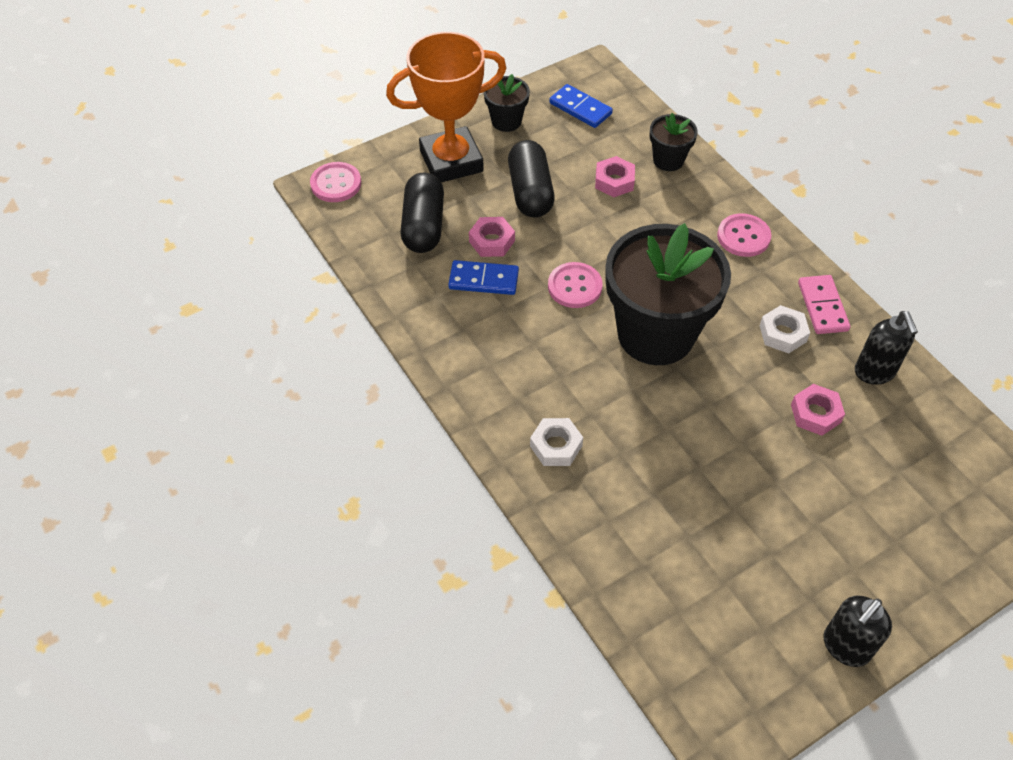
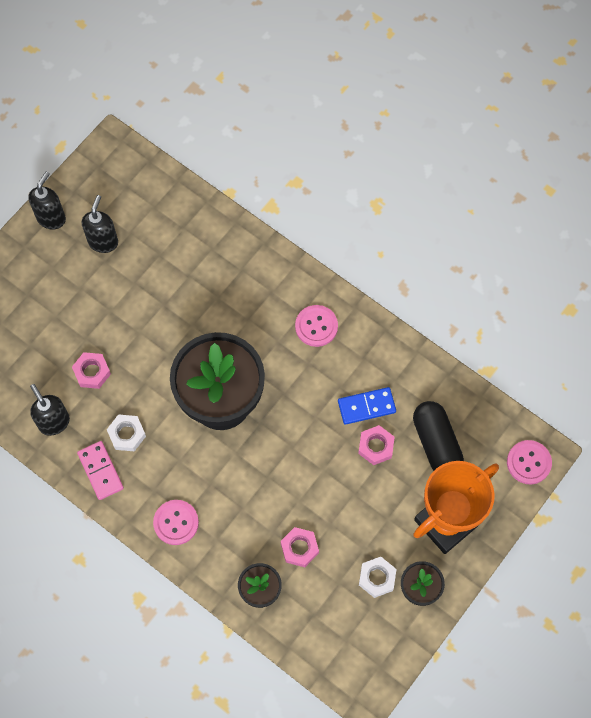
camera: 160 degrees right, 15 degrees up
(530, 192) = (365, 510): black capsule -> none
(556, 446) = (263, 288): white nut -> white nut (377, 578)
(574, 286) = (295, 424): pink button -> pink button (316, 326)
(580, 108) = (359, 631): blue domino -> none
(768, 582) = (103, 242): none -> black soap dispenser

